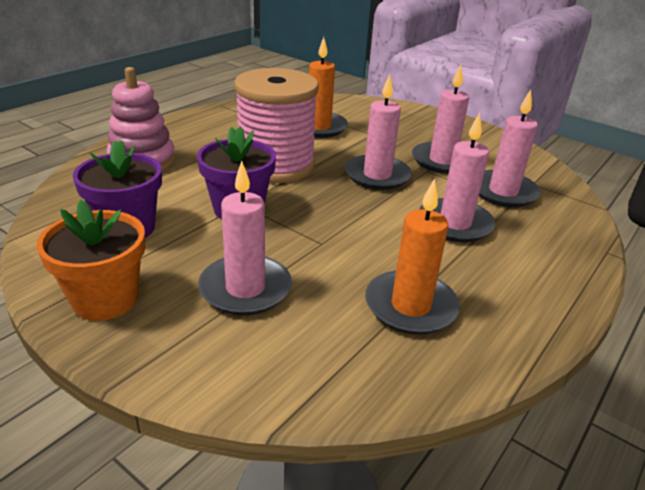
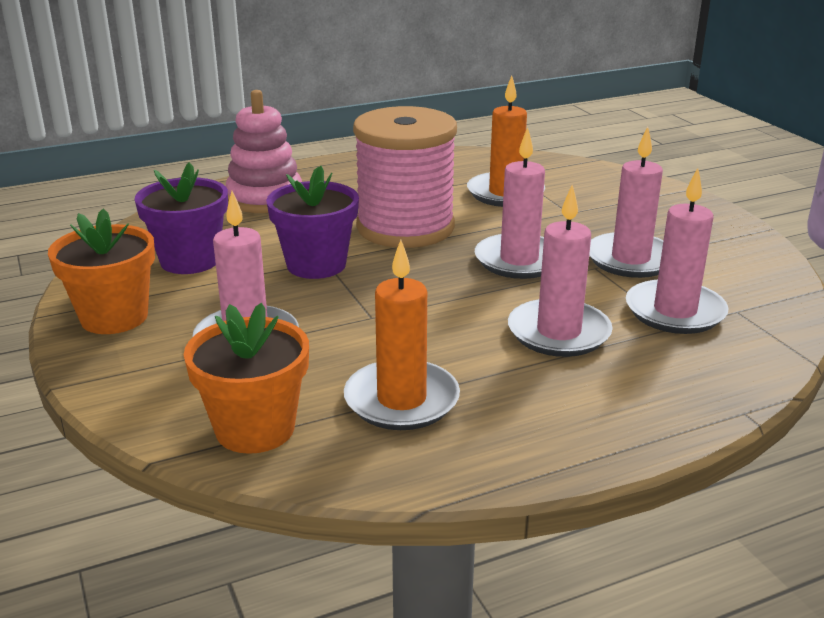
camera: 30 degrees right, 5 degrees down
(329, 368) = (255, 429): none -> orange flower pot

